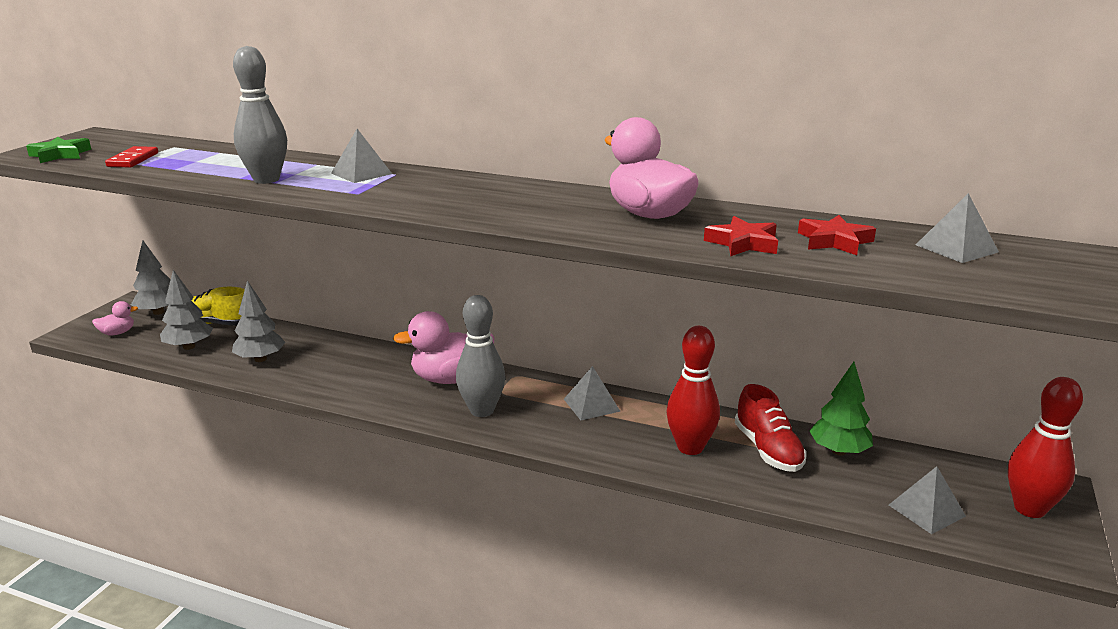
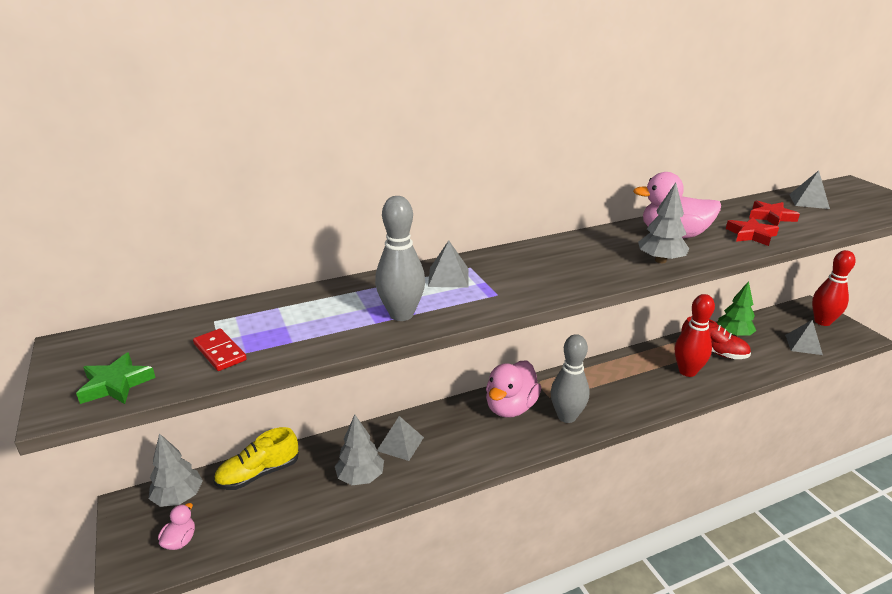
camera: 45 degrees left, 5 degrees up
(189, 347) = (279, 507): grey tree -> grey tree (660, 260)
(591, 405) = (607, 376): grey pyramid -> grey pyramid (400, 444)

